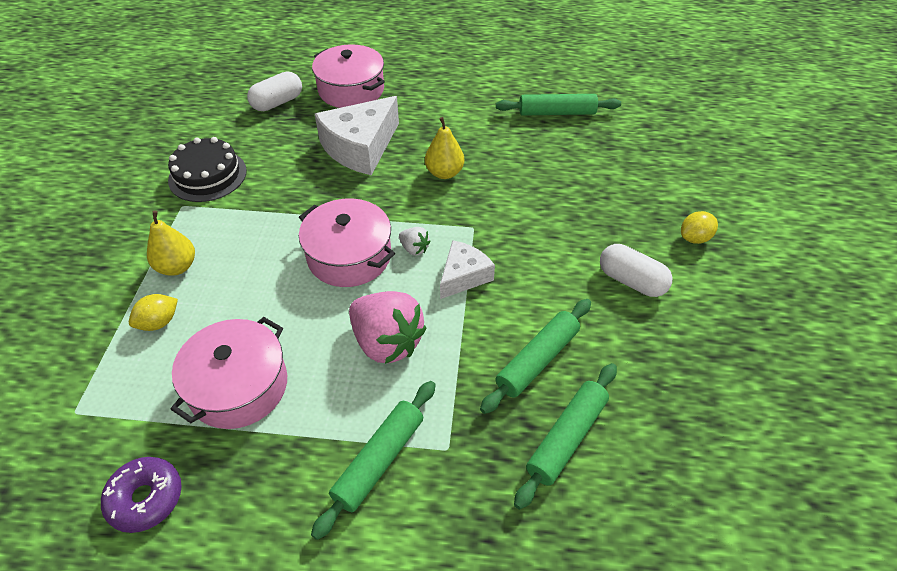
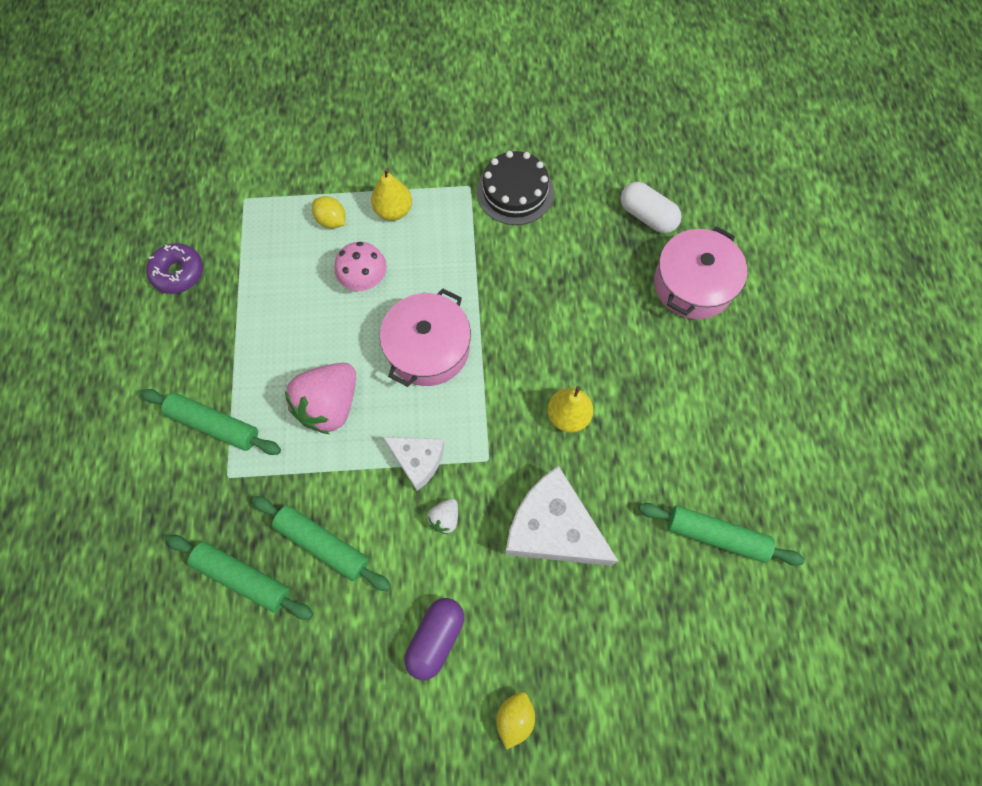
camera: 80 degrees right, 20 degrees up
(238, 386) = (275, 301): pink pot -> none
(249, 299) = (364, 280): none -> pink mushroom
(360, 147) = (590, 320): white cheese -> white cheese (552, 528)
(414, 249) = (447, 406): white strawberry -> white strawberry (445, 518)
(557, 113) = (716, 536): green rolling pin -> green rolling pin turned 60 degrees counterclockwise
(631, 281) = (436, 638): white capsule -> purple capsule
(694, 238) = (514, 717): yellow lemon -> yellow lemon turned 60 degrees clockwise

